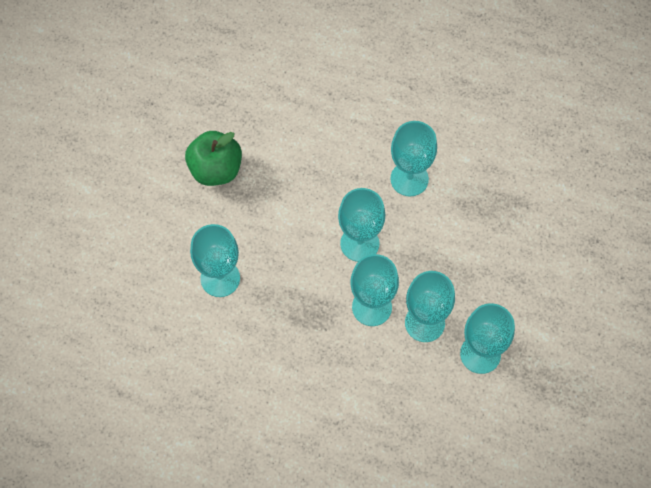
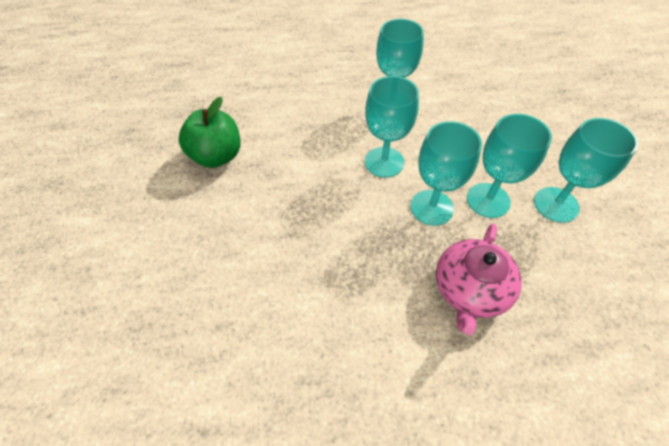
camera: 25 degrees left, 10 degrees down
(220, 278) = (267, 244): turquoise goblet -> none
(354, 388) = (470, 289): none -> pink teapot

